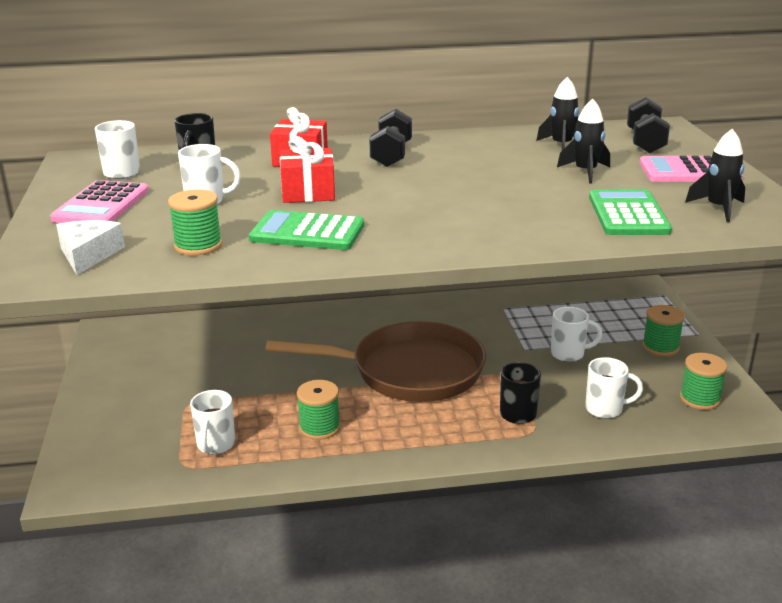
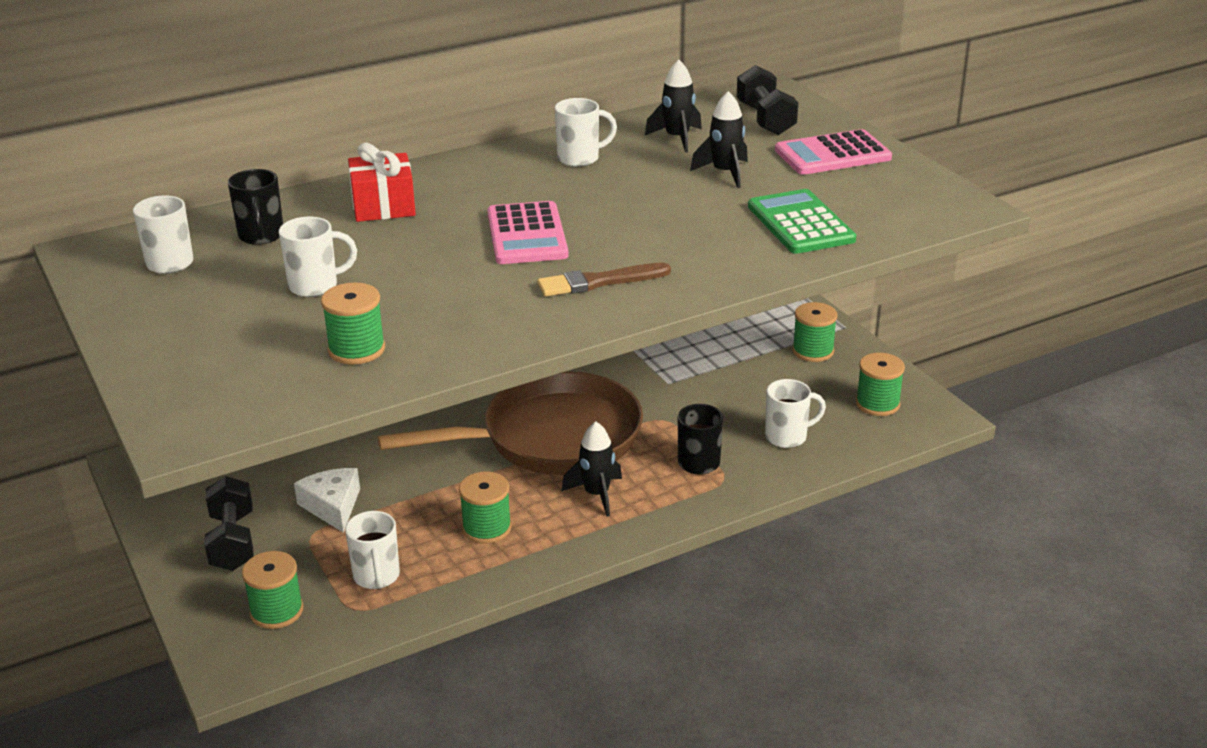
camera: 20 degrees left, 5 degrees up
(88, 255) = (233, 386): white cheese -> white cheese (332, 506)
(101, 205) = (186, 315): pink calculator -> pink calculator (527, 234)
(129, 453) = (276, 611): none -> green spool
(307, 232) = (470, 308): green calculator -> none
(308, 192) = (429, 253): red gift -> none
(391, 155) = (490, 182): black dumbbell -> black dumbbell (232, 541)
(424, 230) = (599, 282): none -> brown brush
(569, 354) = (719, 379): white mug -> white mug (580, 158)
(718, 208) = (886, 200): black rocket -> black rocket (597, 494)

